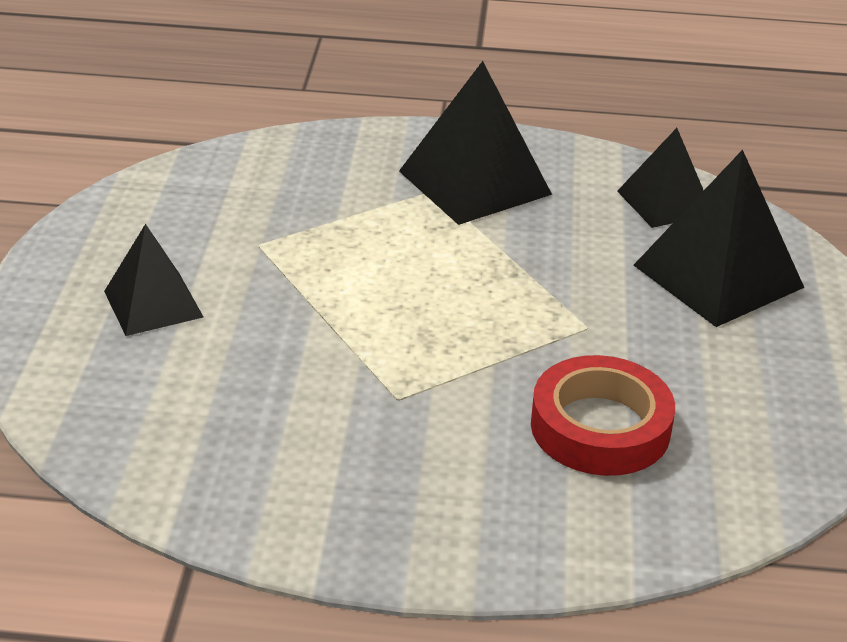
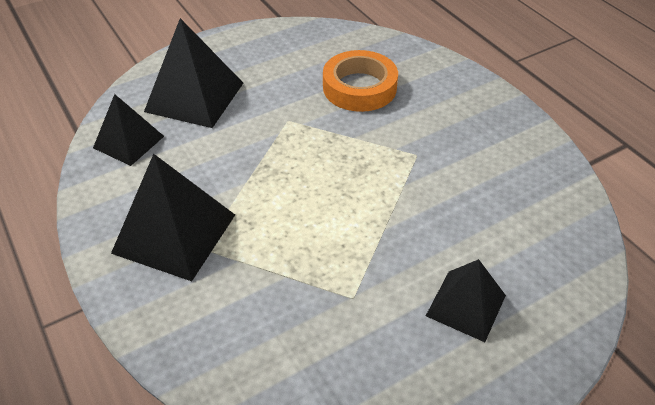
camera: 125 degrees left, 10 degrees up
(600, 427) = (359, 87): red tape -> orange tape

